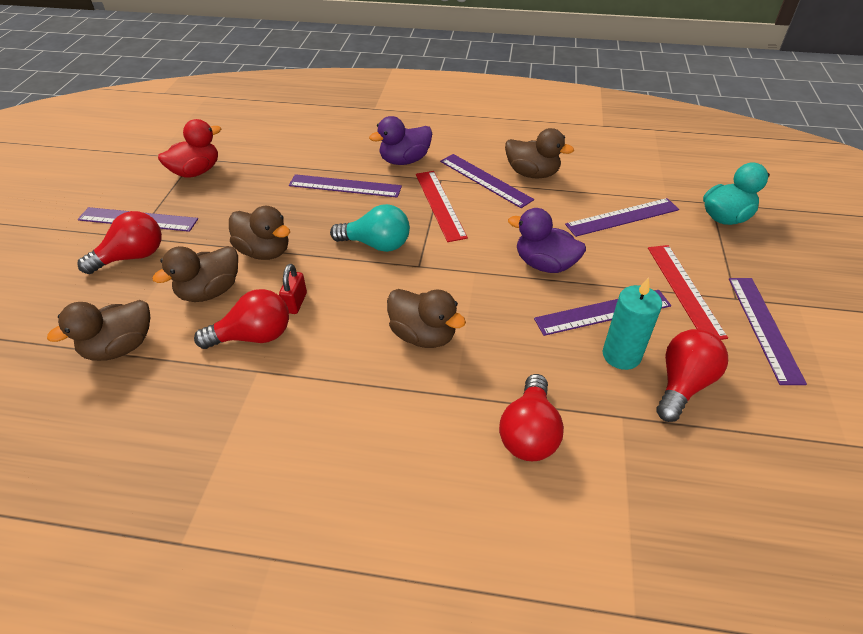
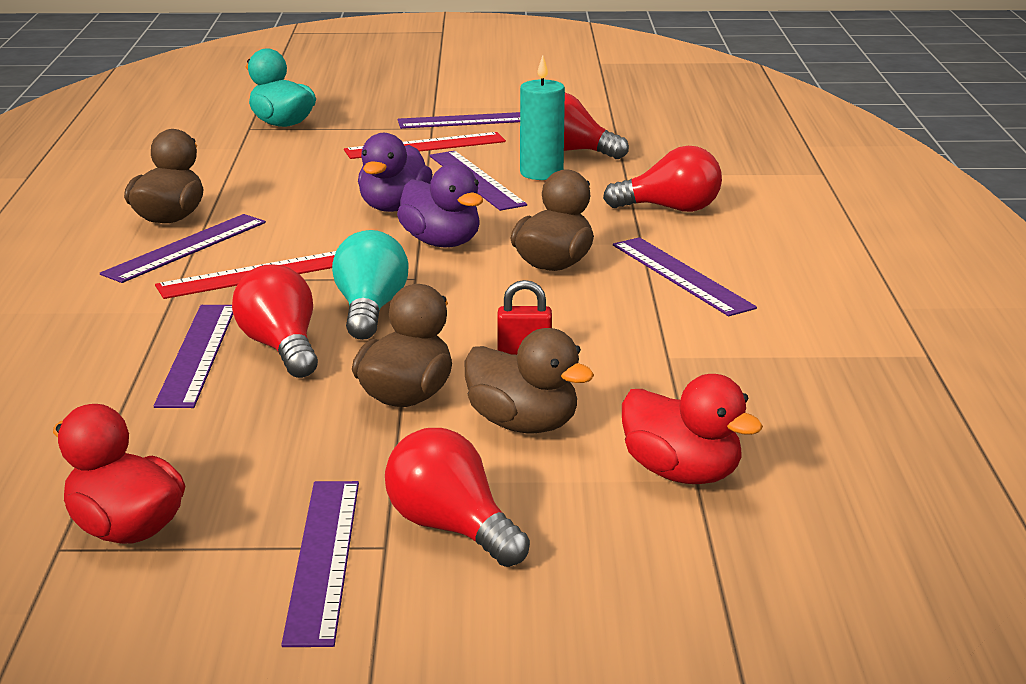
camera: 100 degrees left, 20 degrees down
(120, 347) = (682, 473): brown duck -> red duck
(253, 336) = (606, 370): red light bulb -> red light bulb (281, 348)
(404, 160) = (113, 312): purple duck -> purple duck (441, 242)
(622, 217) = (284, 169): purple ruler -> purple ruler (681, 276)

